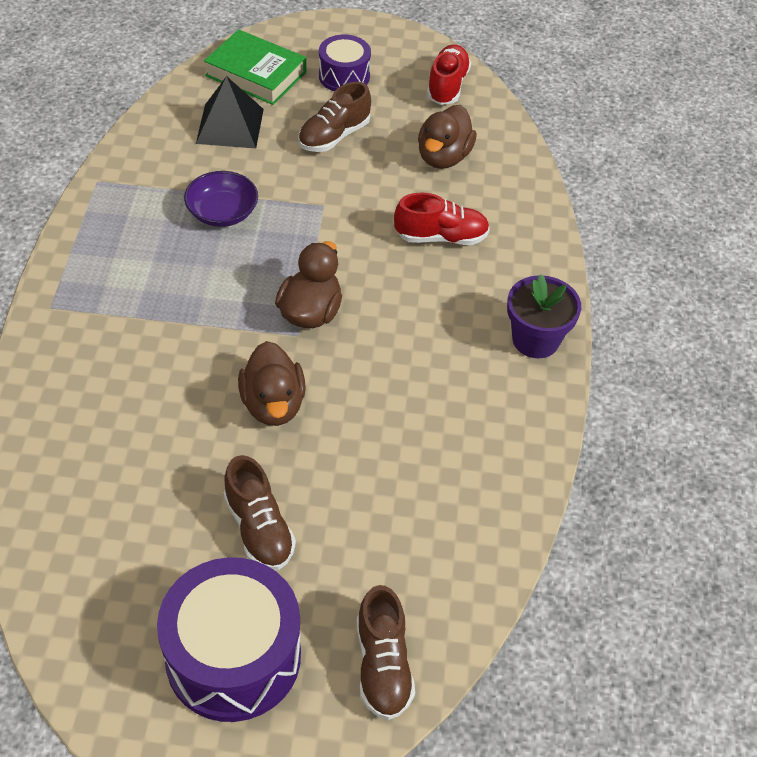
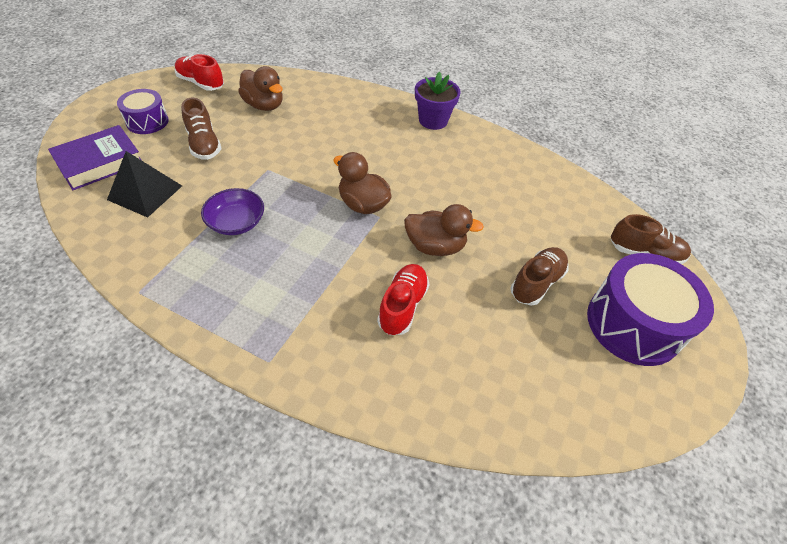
camera: 70 degrees left, 0 degrees up
(256, 74) = (100, 162): green book -> purple book
(259, 529) = (536, 283): brown shoe -> brown shoe turned 45 degrees counterclockwise
(441, 237) = (332, 128): red shoe -> red shoe (402, 306)

